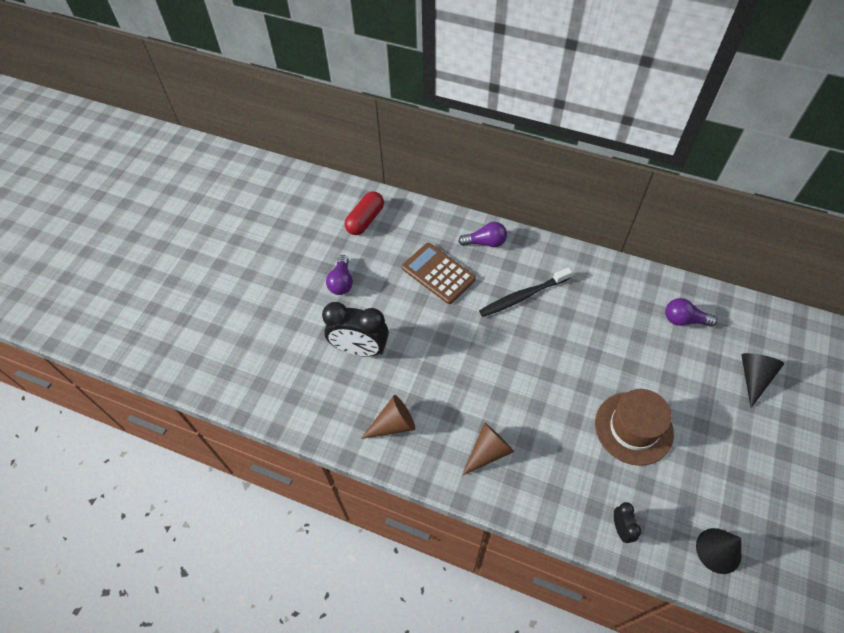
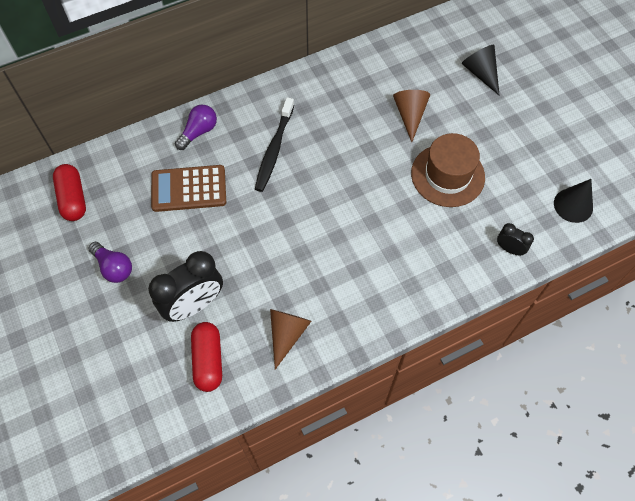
camera: 50 degrees left, 5 degrees up
(329, 391) = (208, 360): none -> red capsule
(488, 452) = (375, 284): brown cone -> brown cone (410, 115)
(684, 320) = (400, 70): purple light bulb -> none

